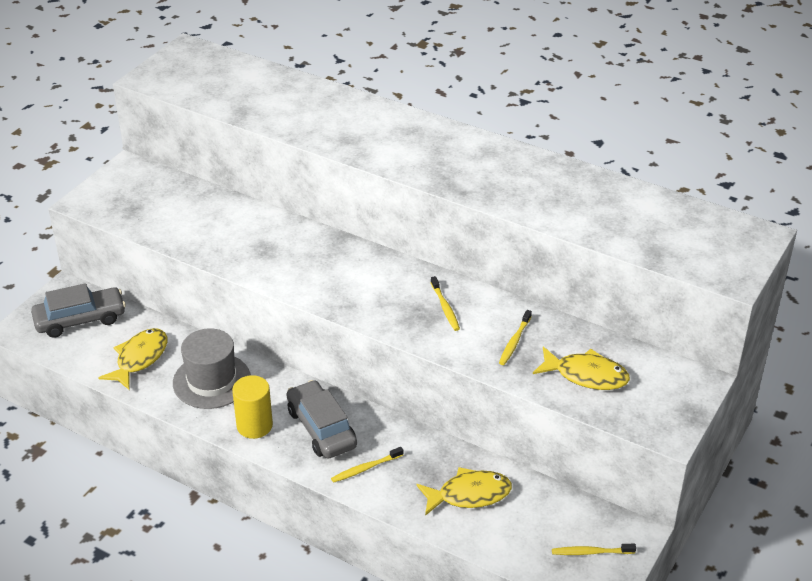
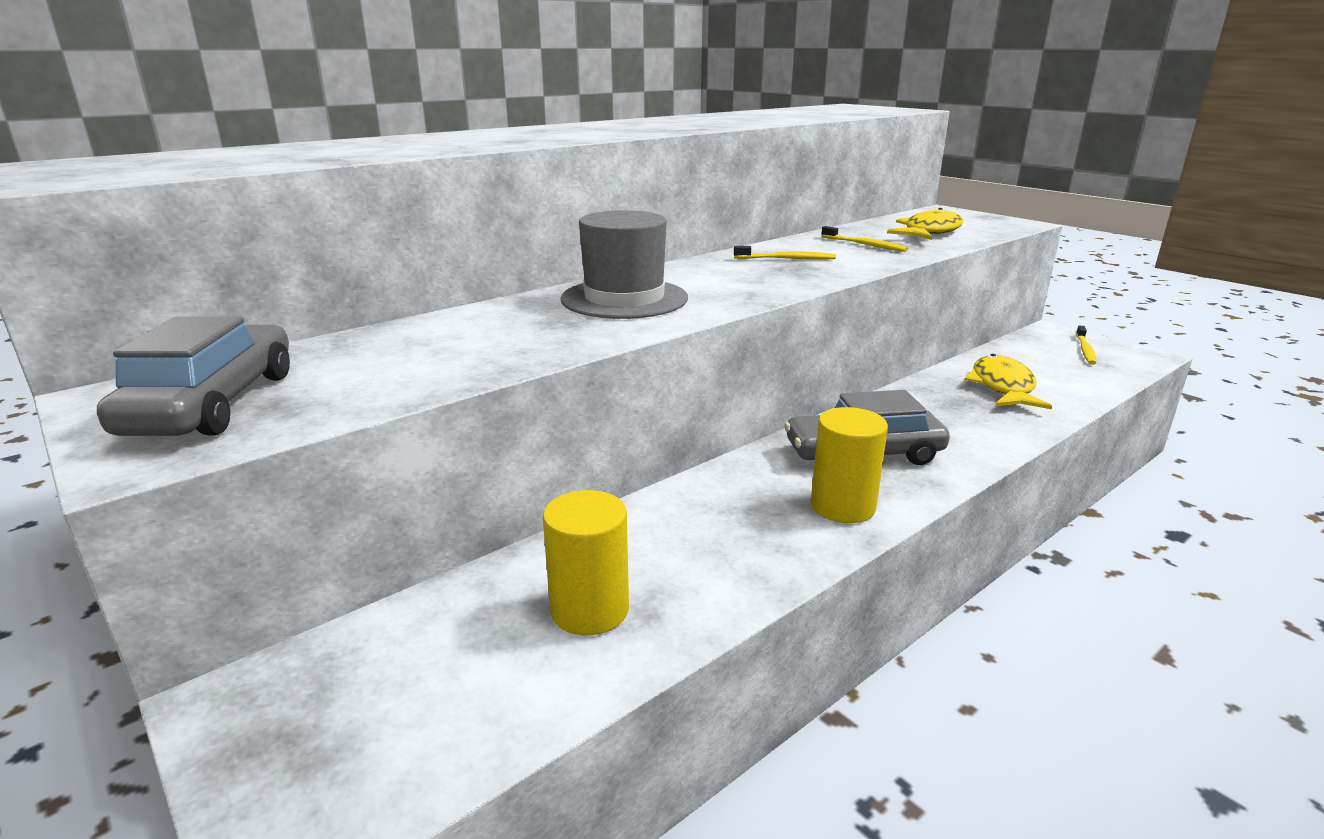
camera: 70 degrees left, 15 degrees down
(80, 320) = (375, 688): grey car -> grey car (213, 403)
(139, 359) = (589, 610): yellow fish -> yellow cylinder
(211, 381) = (709, 531): grey hat -> grey hat (624, 299)
(365, 468) = (953, 436): yellow toothbrush -> none

